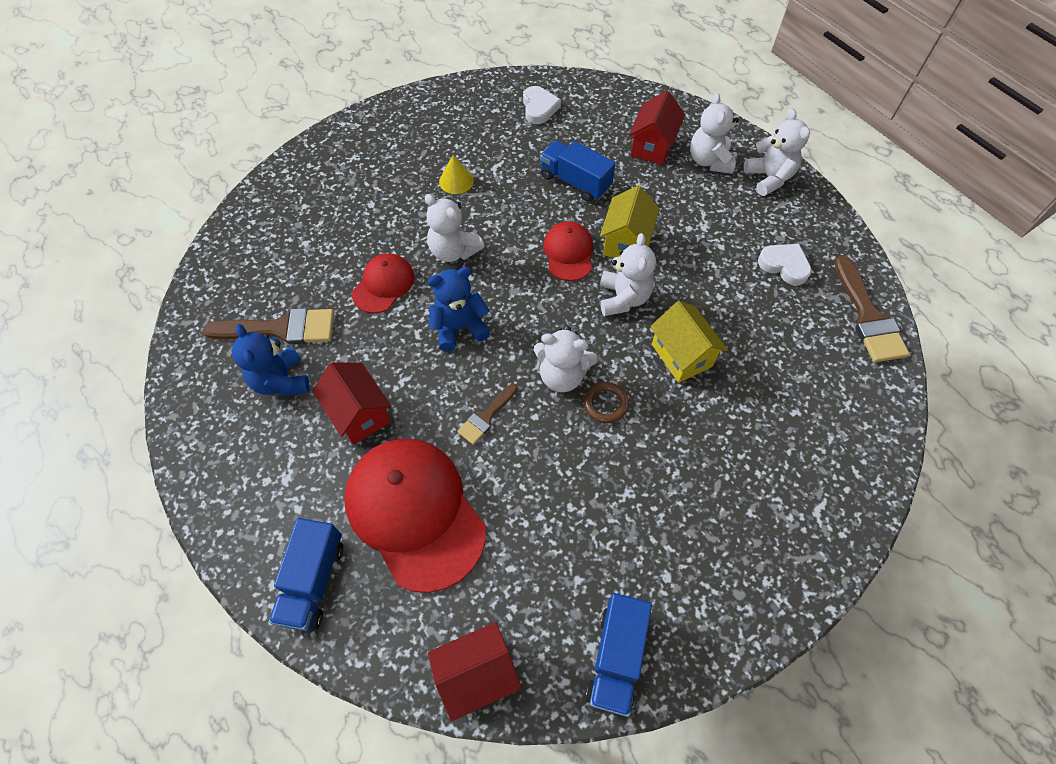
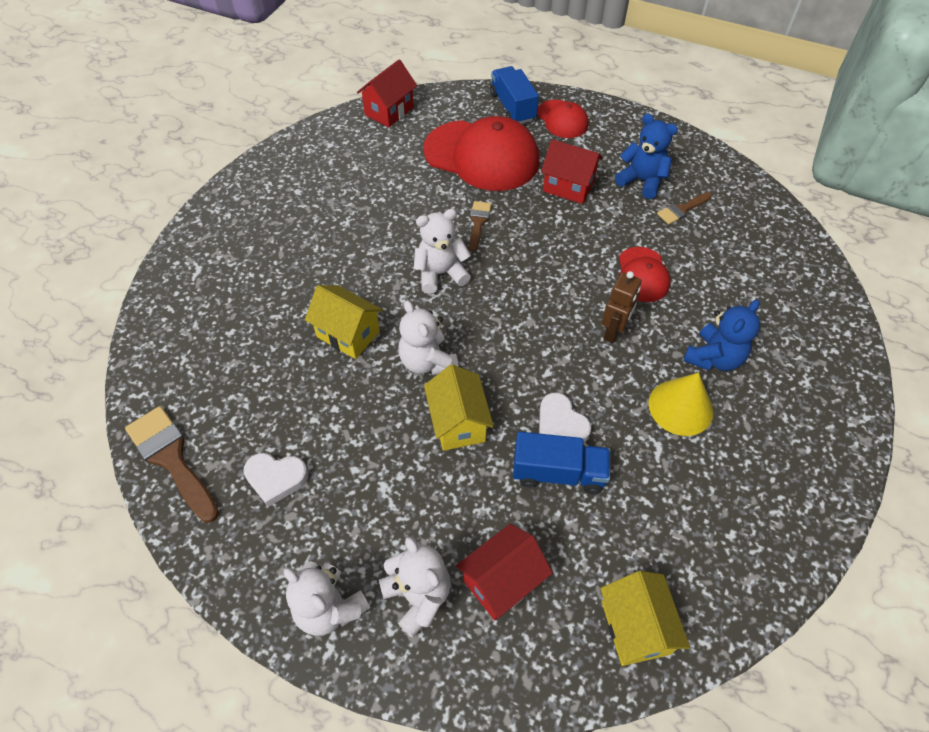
camera: 150 degrees right, 5 degrees down
(281, 328) = (682, 210): brown brush -> brown brush, size x0.56
(453, 251) = (613, 332): white teddy bear -> brown robot
(456, 181) = (680, 407): yellow cone -> yellow cone, size x1.51
(459, 327) = (550, 271): blue teddy bear -> blue teddy bear (713, 358)
(539, 108) = (683, 569): white heart -> white heart (560, 423)
(568, 253) = (507, 382): red cap -> red cap (562, 119)
(589, 98) = (635, 627): none -> yellow house
(605, 404) = (393, 269): brown ring -> none
(616, 658) = (312, 146): blue truck -> none
(652, 146) = (502, 581): red house -> red house turned 60 degrees clockwise

